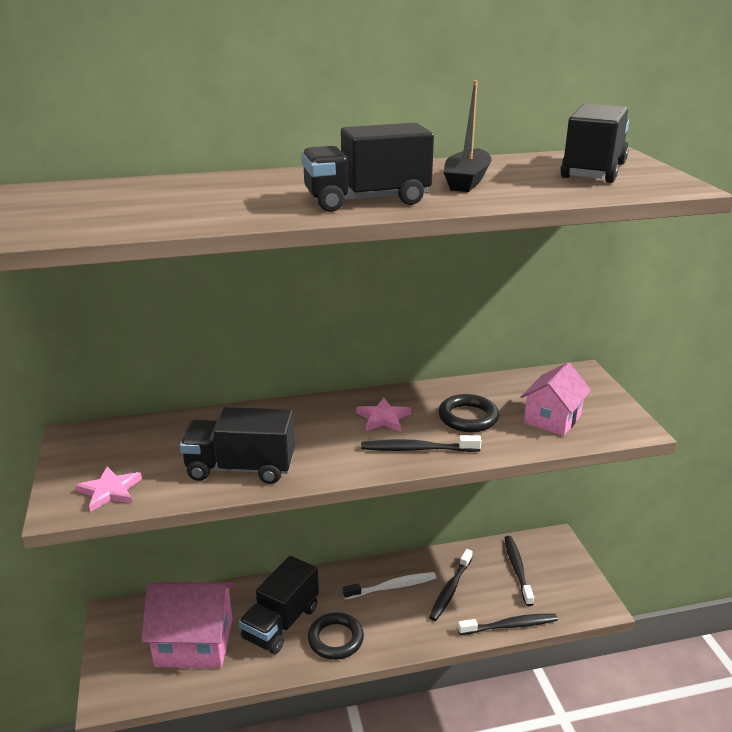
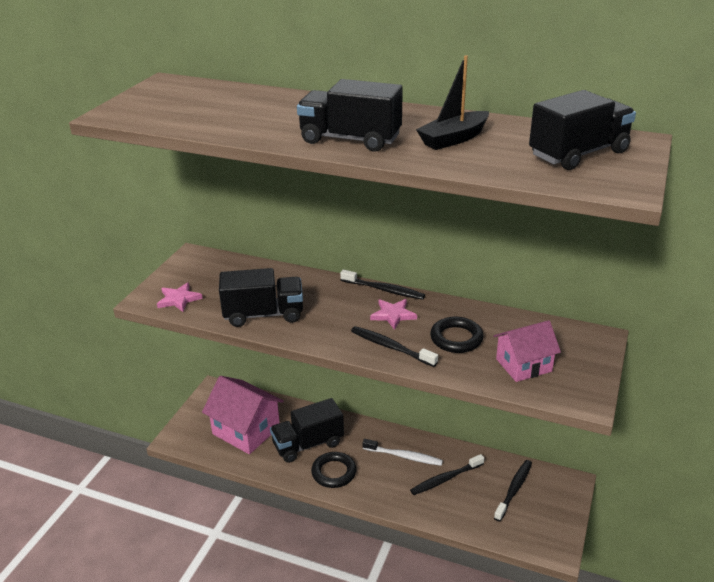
camera: 35 degrees right, 5 degrees up
(241, 468) = (263, 314): black truck -> black truck turned 135 degrees clockwise
(510, 626) = (467, 527): black toothbrush -> black toothbrush (384, 290)

